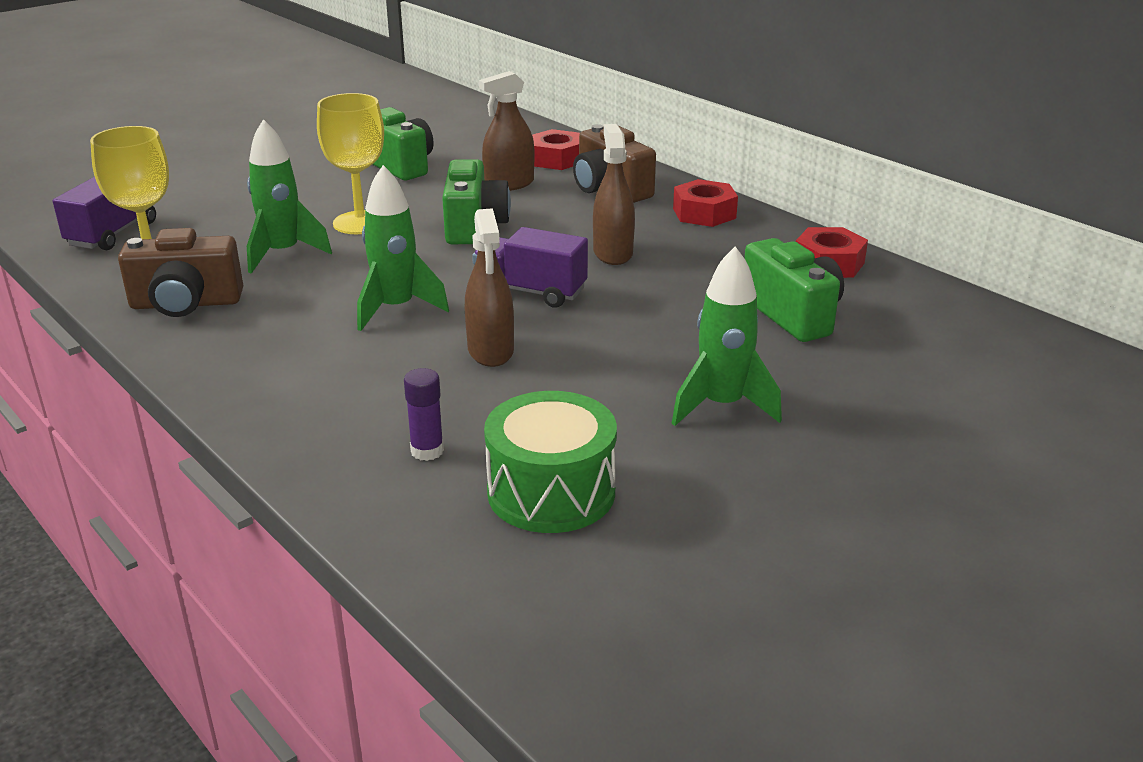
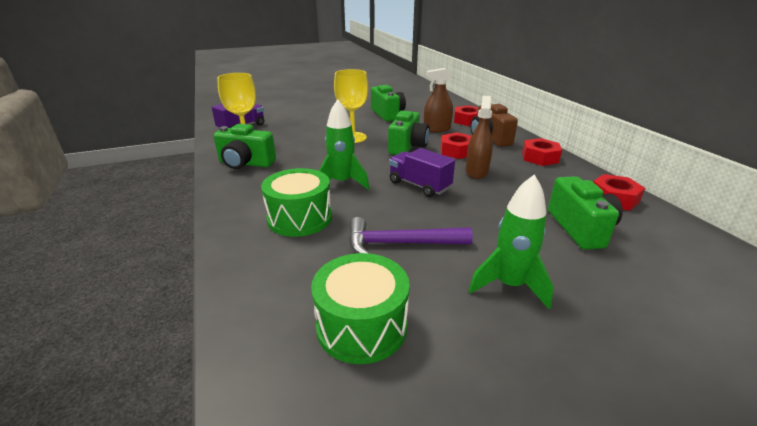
camera: 20 degrees right, 0 degrees up
(186, 304) = (245, 163): brown camera -> green camera
(283, 254) = (307, 147): green rocket -> none
(363, 377) = (300, 218): none -> green drum
(427, 451) = (303, 274): purple glue stick -> none
(490, 350) = (378, 216): brown spray bottle -> none
(547, 383) = (400, 243): none -> purple hammer
(564, 222) = (456, 151): none -> red nut

